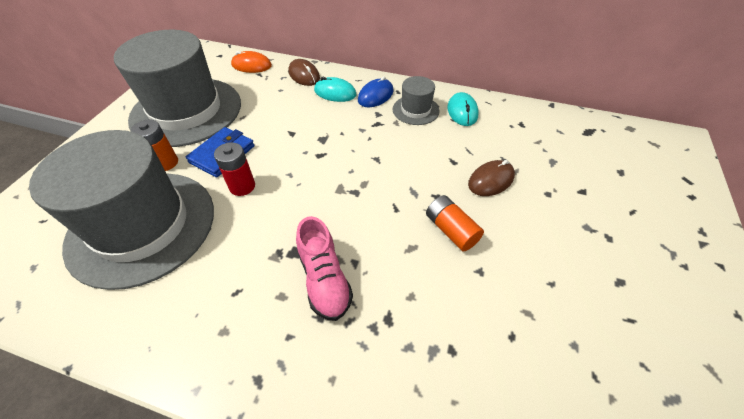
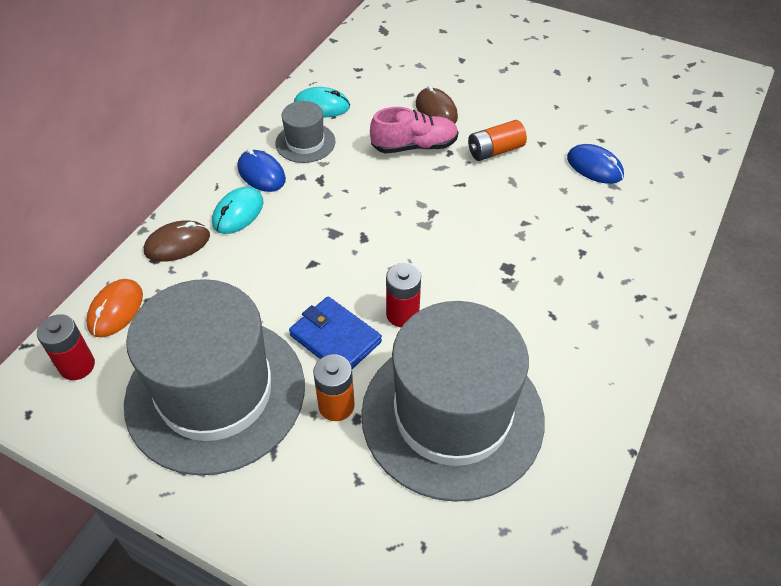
camera: 80 degrees left, 0 degrees up
(213, 62) = (77, 366): none -> red battery
(324, 279) = (542, 246): pink shoe -> pink shoe (414, 146)
(459, 329) = (594, 167): none -> blue mouse

